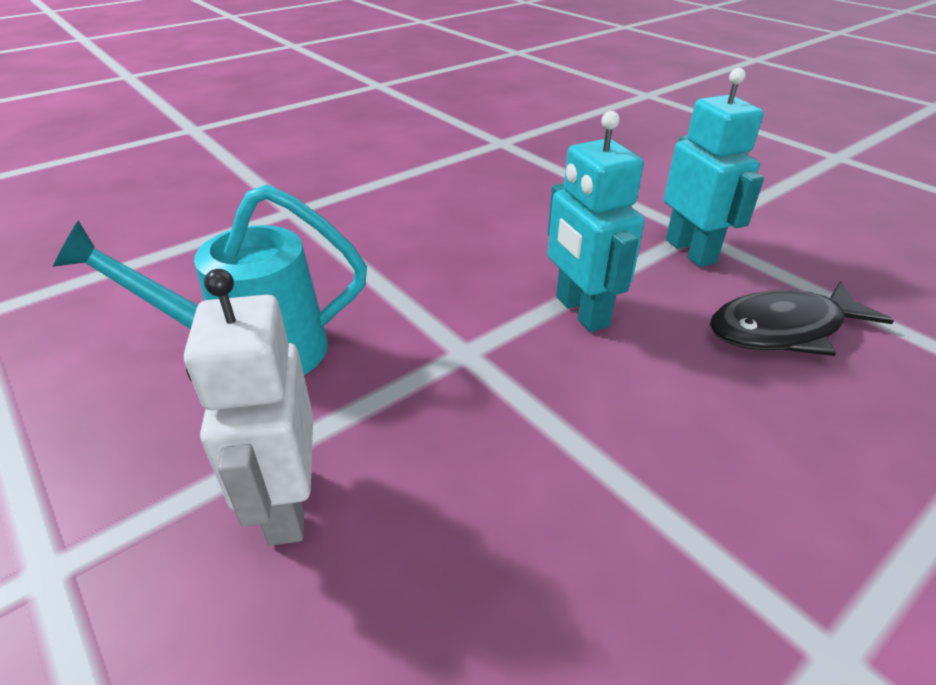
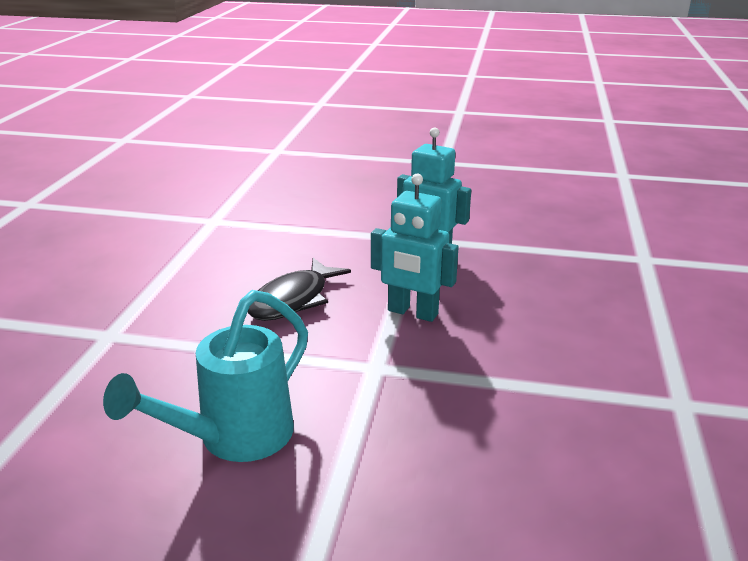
camera: 40 degrees left, 10 degrees down
(286, 504) = (387, 500): white robot -> none
(783, 329) = (521, 275): black fish -> black fish (293, 300)

